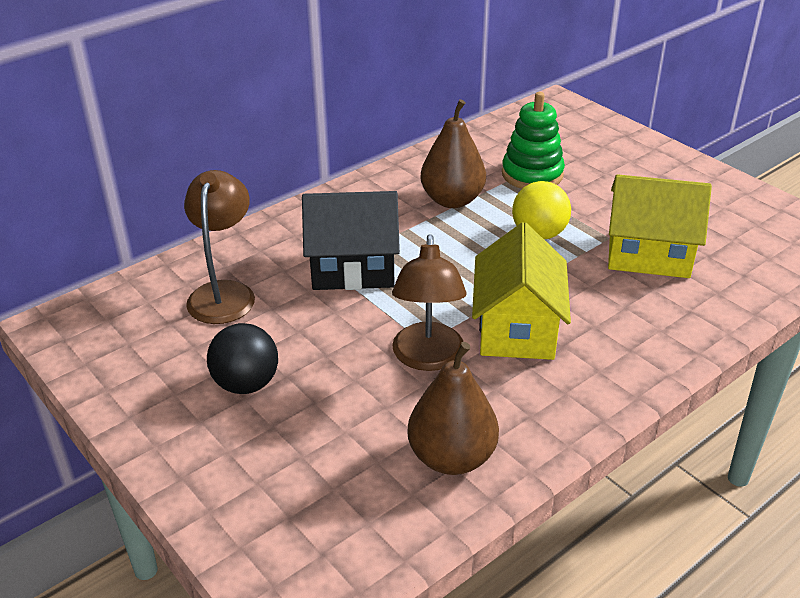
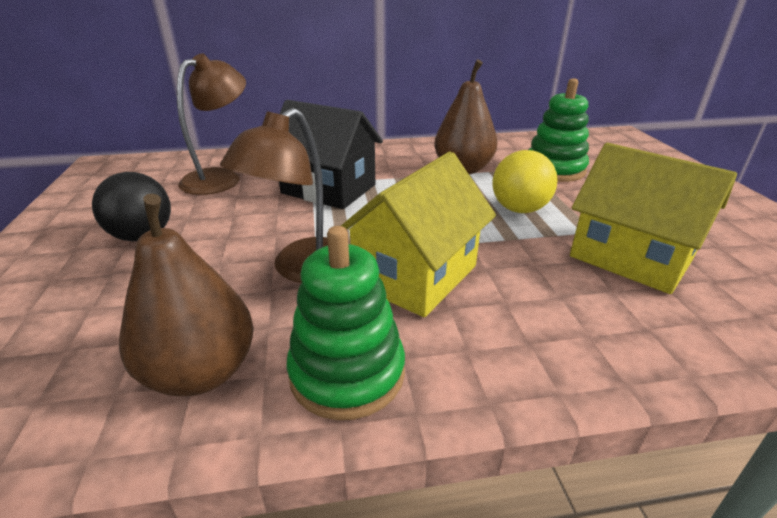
camera: 30 degrees right, 5 degrees down
(542, 416) = (347, 373): none -> green stacking toy

